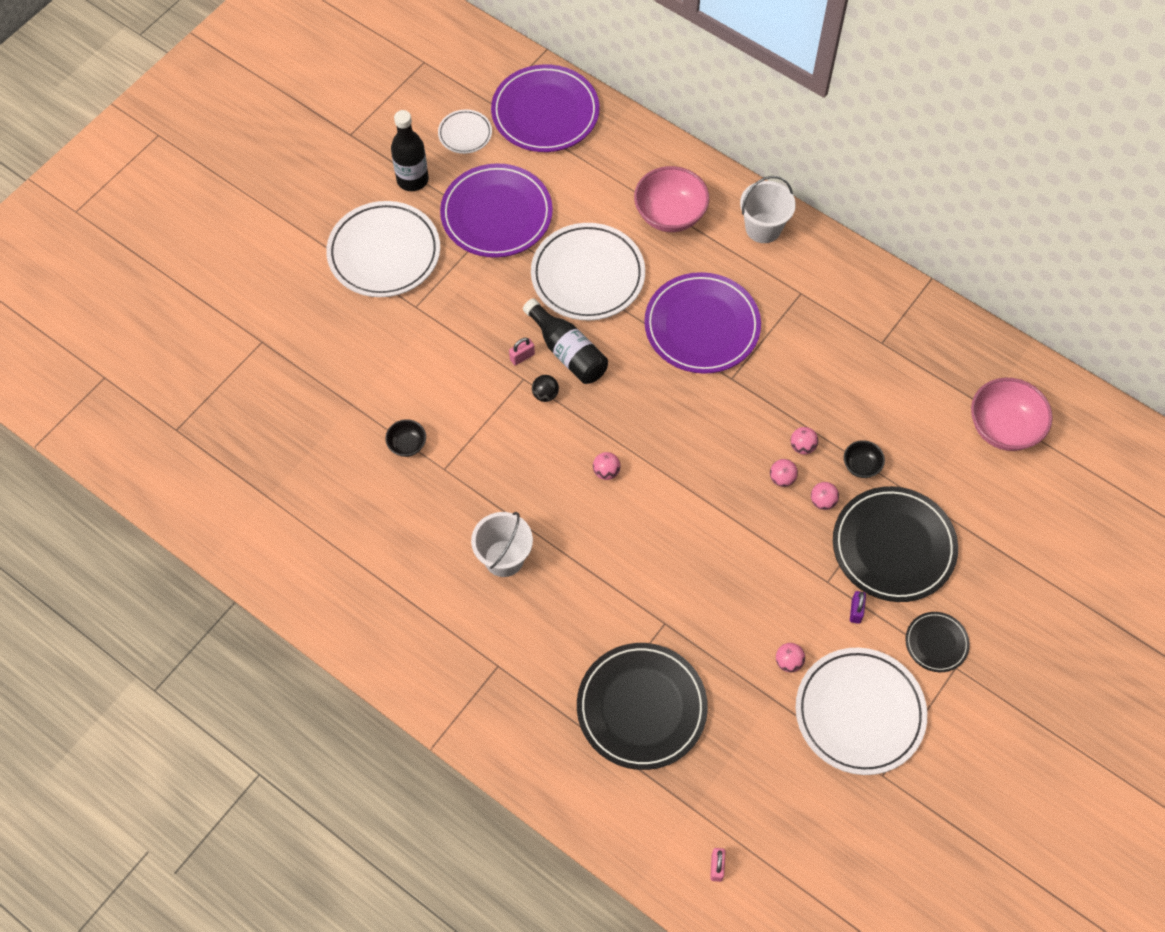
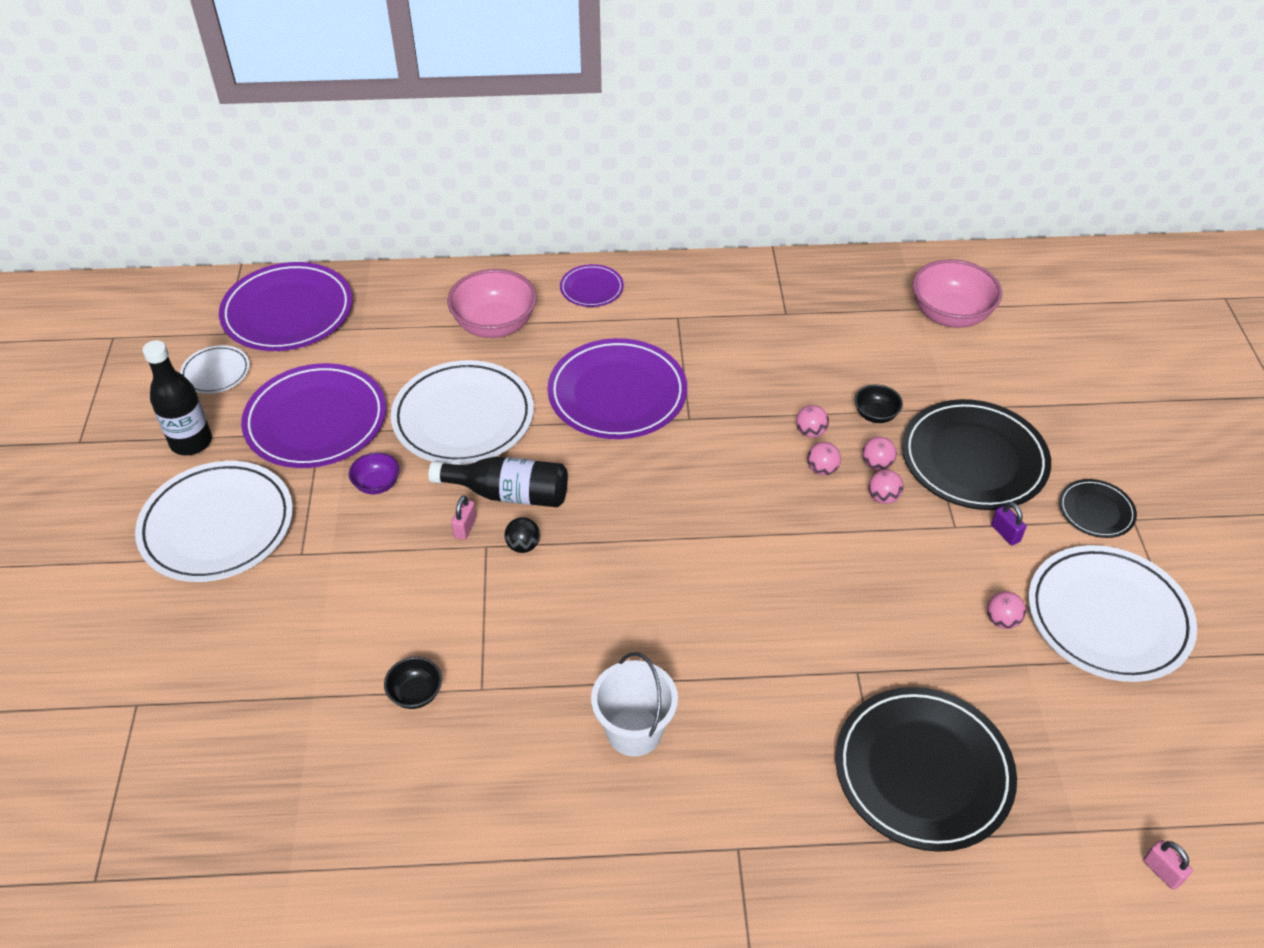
camera: 40 degrees left, 15 degrees down
(496, 288) = (377, 484): none -> purple bowl
(606, 472) = (655, 574): pink ball -> pink ball (883, 497)
(763, 228) = (591, 288): white bucket -> purple plate

